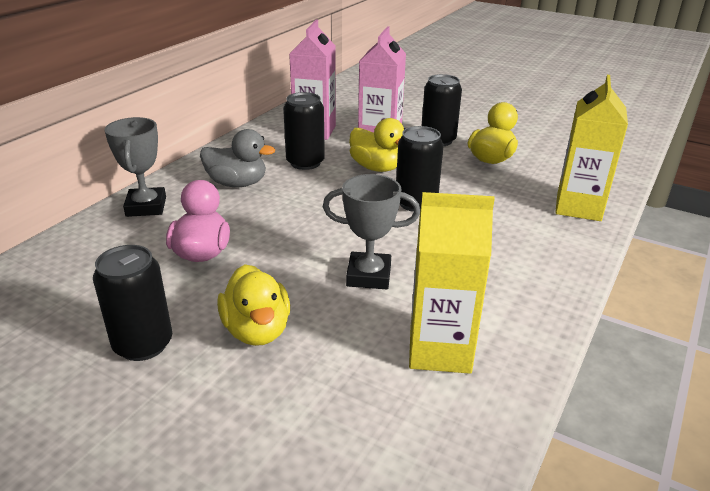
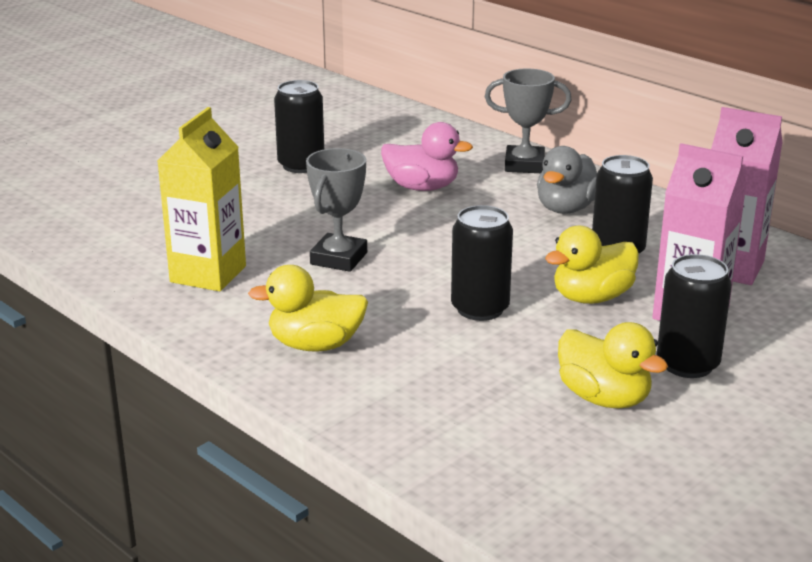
camera: 105 degrees right, 5 degrees down
(257, 330) = (289, 204): yellow duck -> yellow duck (315, 345)
(578, 207) = (421, 434): yellow carton -> none

